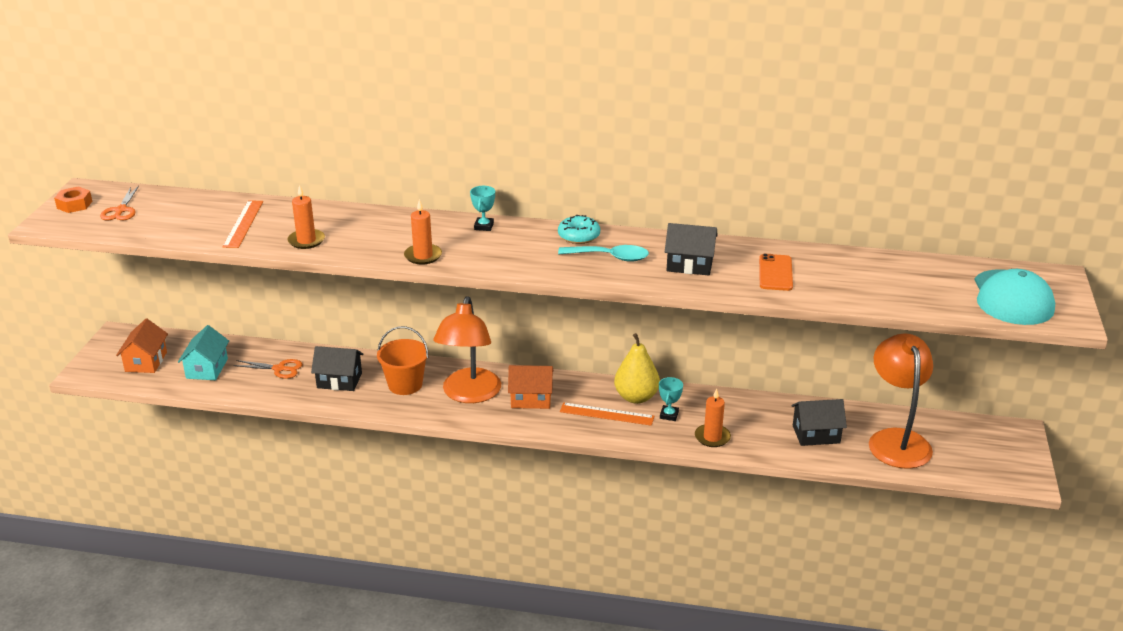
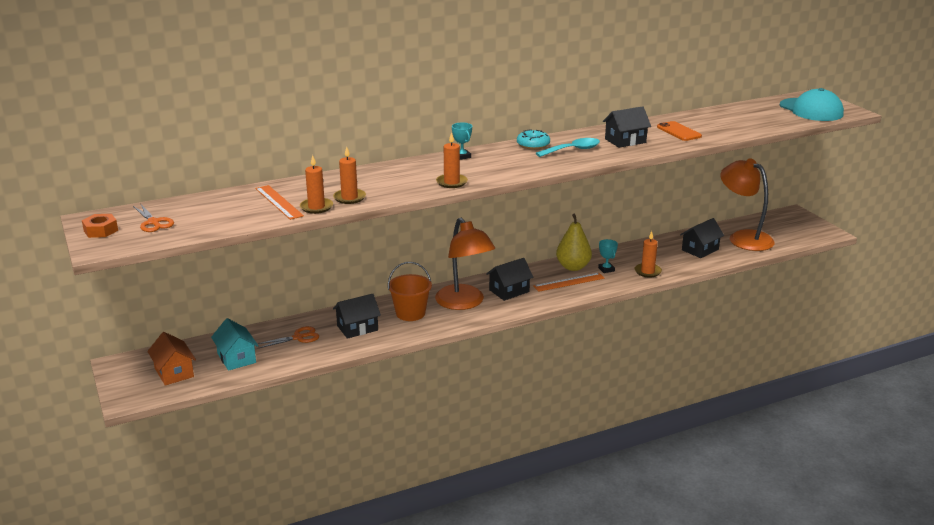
camera: 35 degrees left, 5 degrees down
(263, 241) = (316, 207): none -> orange candle
(531, 399) = (509, 291): orange house -> black house

